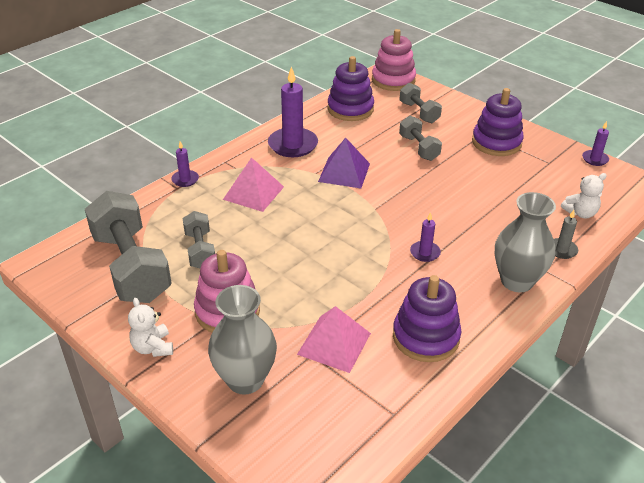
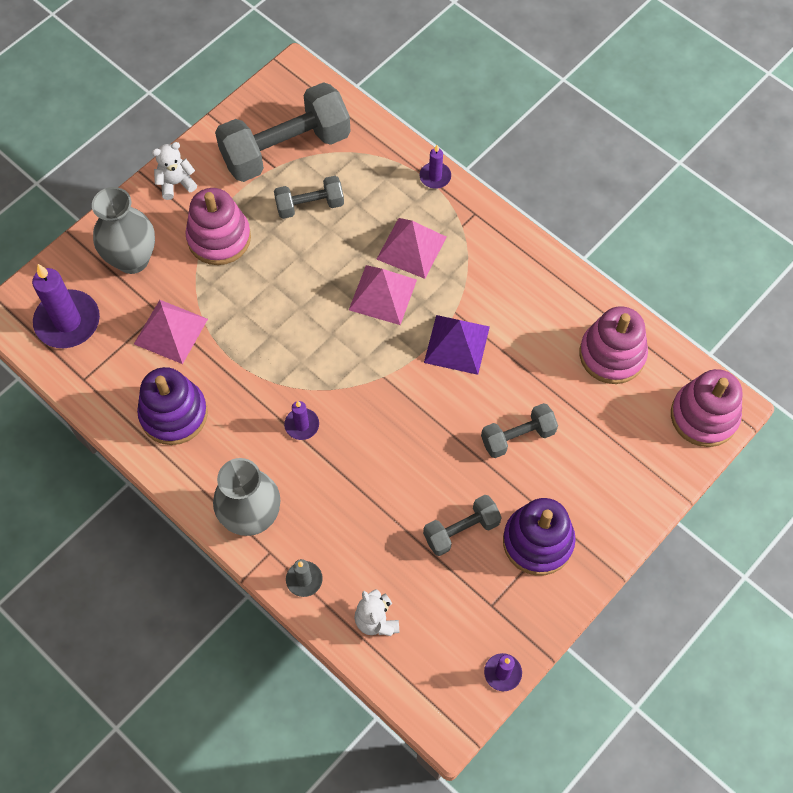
camera: 90 degrees right, 25 degrees up
(293, 145) = (515, 285): purple candle -> purple candle (67, 321)
(298, 208) = (382, 294): none -> pink pyramid
(350, 109) = (612, 354): purple stacking toy -> pink stacking toy
(419, 112) = (611, 445): grey dumbbell -> grey dumbbell (461, 530)

